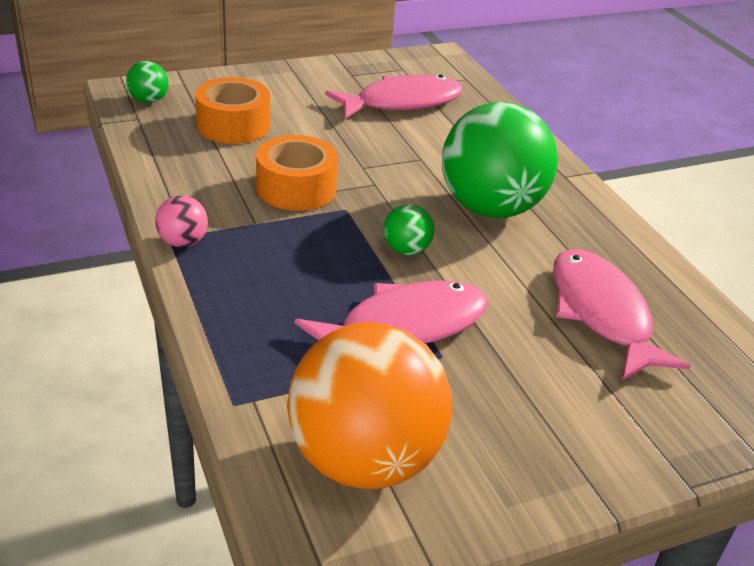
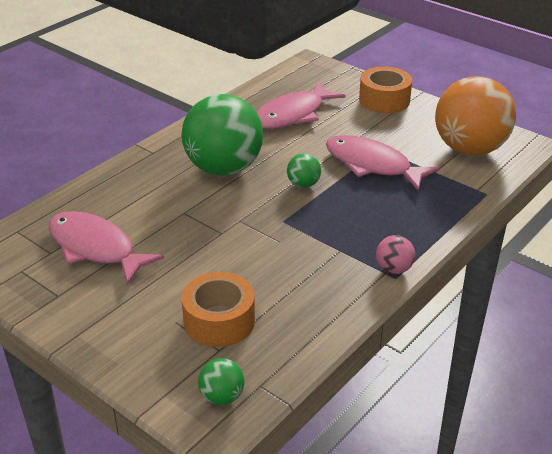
camera: 115 degrees left, 0 degrees up
(296, 188) = (280, 250): orange tape -> orange tape (384, 100)

